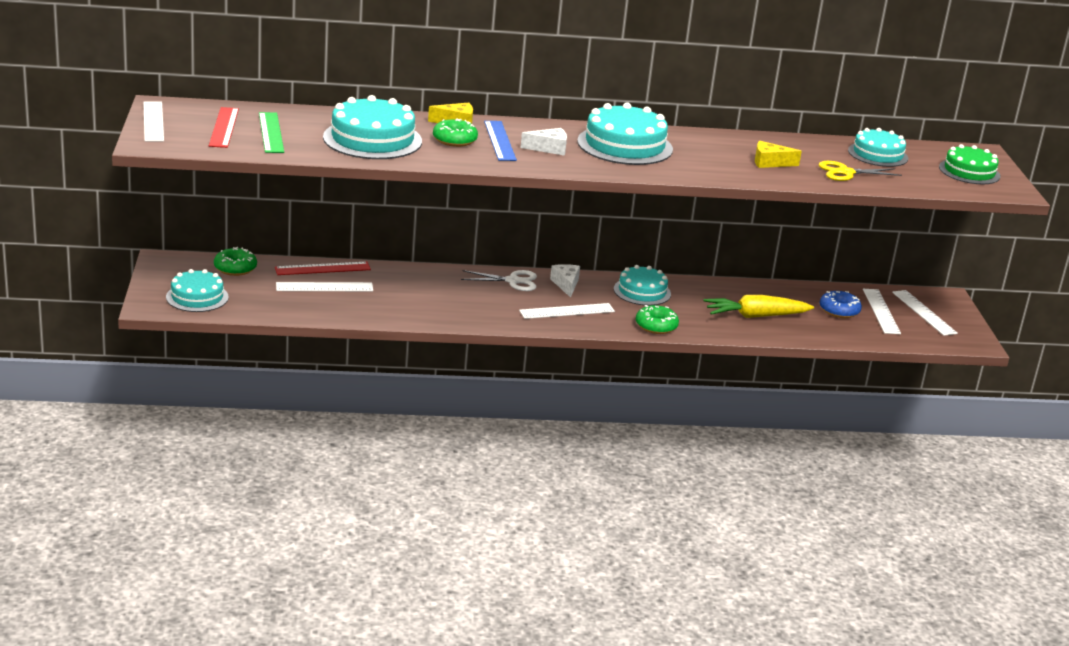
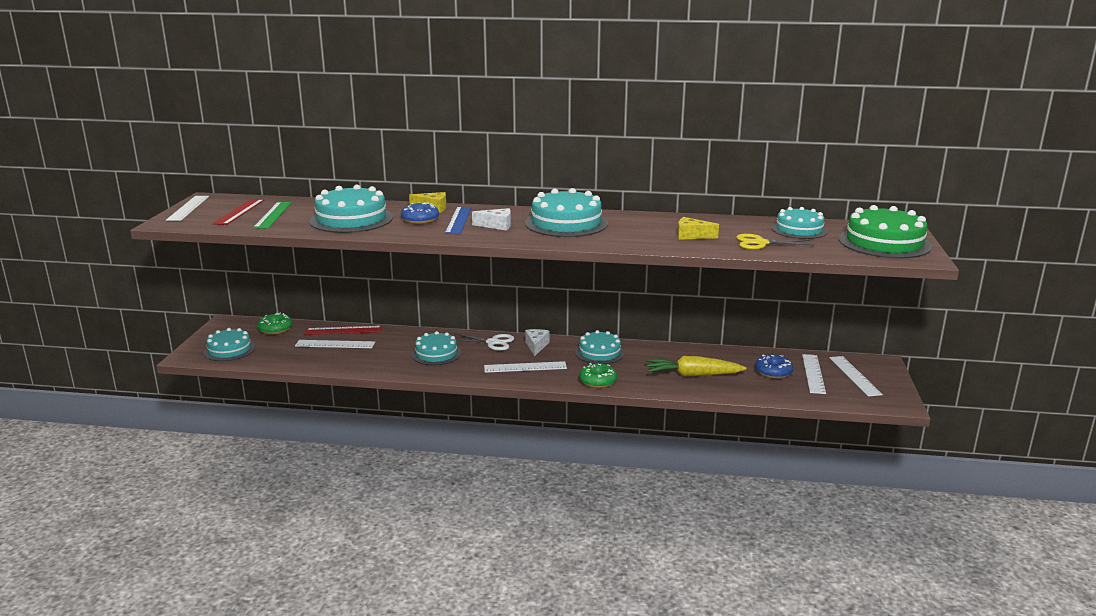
camera: 15 degrees right, 5 degrees down
(454, 140) = (420, 220): green donut -> blue donut
(454, 297) = (436, 354): none -> turquoise cake
(969, 171) = (884, 243): green cake -> green cake, size x1.56

